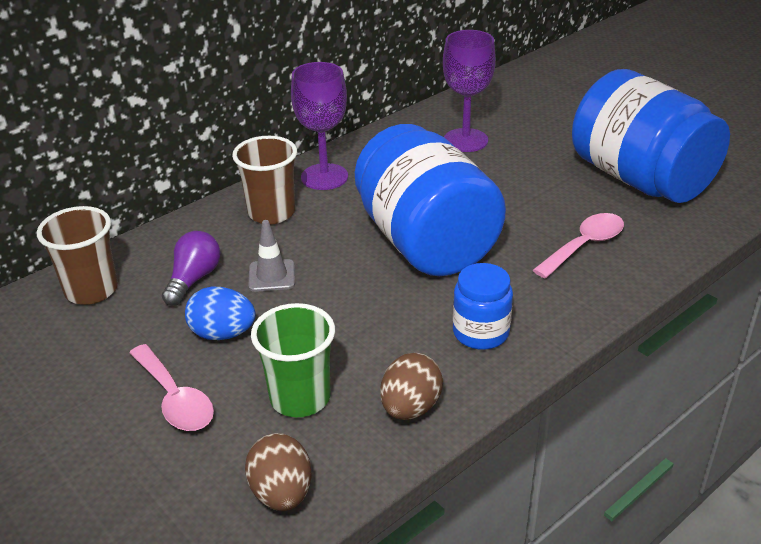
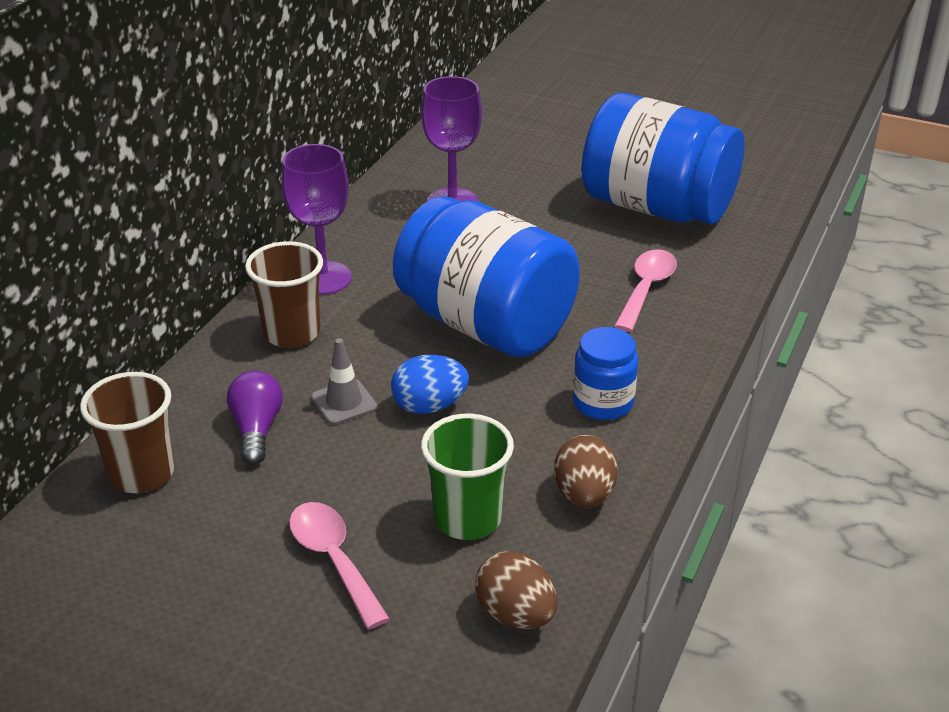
camera: 25 degrees left, 0 degrees up
(175, 399) = (334, 560): pink spoon -> pink spoon turned 150 degrees counterclockwise
(223, 334) = (335, 478): blue egg -> blue egg (429, 406)

